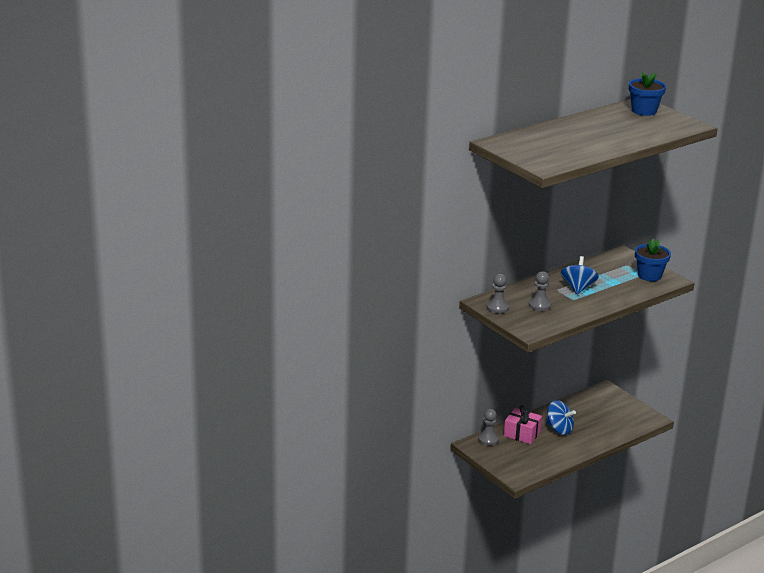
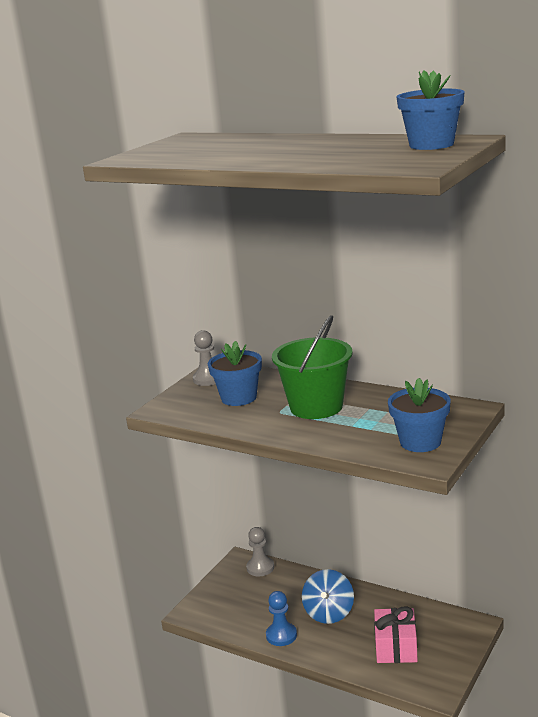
camera: 70 degrees right, 5 degrees down
(522, 434) = (293, 587): pink gift -> pink gift (396, 647)
(539, 305) = (239, 398): grey pawn -> blue flower pot
(568, 451) = (281, 635): none -> blue pawn
(578, 288) = (316, 407): blue spinning top -> green bucket

